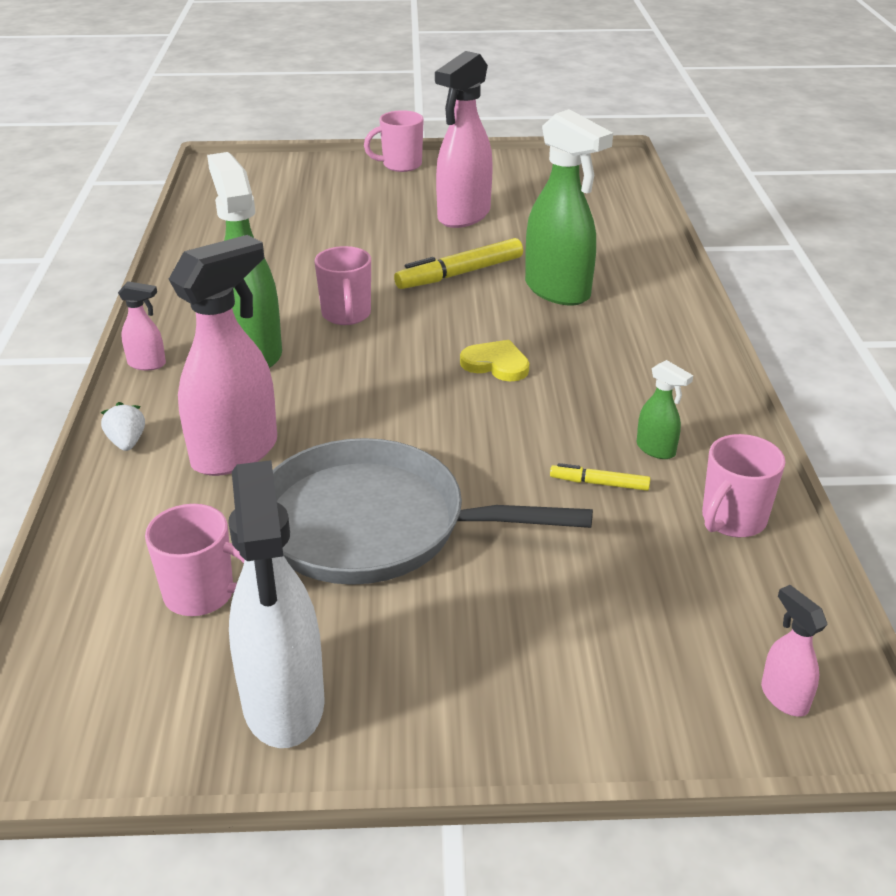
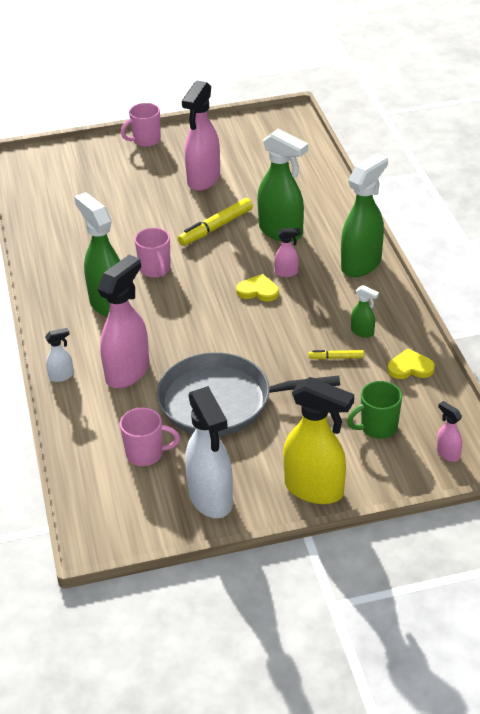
camera: 10 degrees left, 5 degrees up
(127, 442) = (62, 376): white strawberry -> white spray bottle
(147, 364) = (47, 323): pink spray bottle -> pink spray bottle (287, 273)
(494, 723) = (315, 489): none -> yellow spray bottle
(649, 620) = (377, 428): none -> green mug
(676, 350) = (361, 264): none -> green spray bottle
(732, 520) = (410, 367): pink mug -> yellow heart

